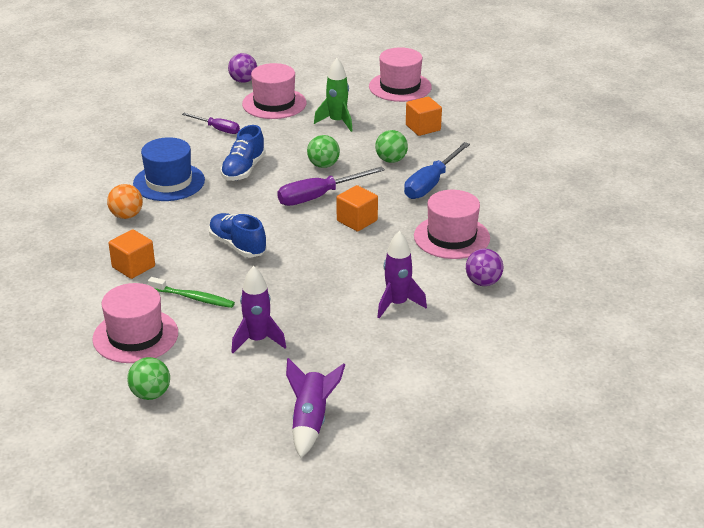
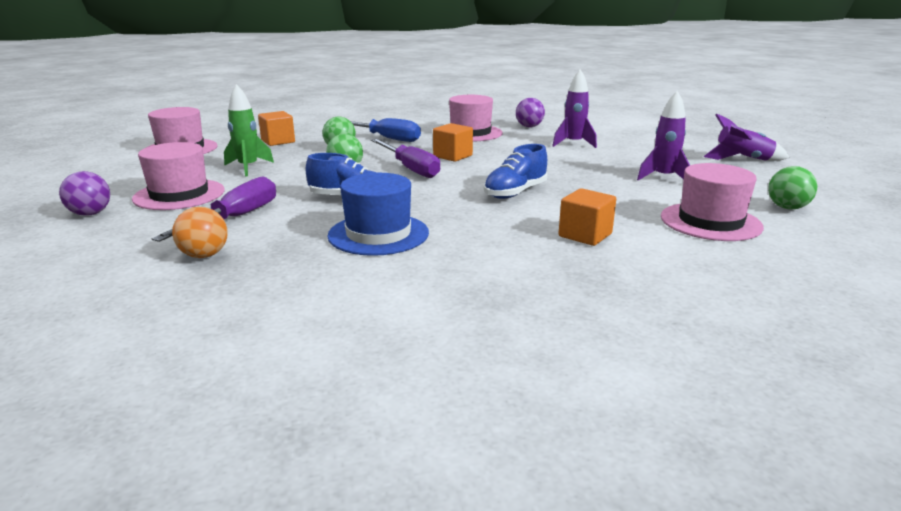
camera: 95 degrees left, 10 degrees down
(126, 216) = (470, 250): orange ball -> orange ball (204, 255)
(193, 298) = (621, 203): green toothbrush -> none
(217, 129) = (235, 218): purple screwdriver -> purple screwdriver, size x1.61

